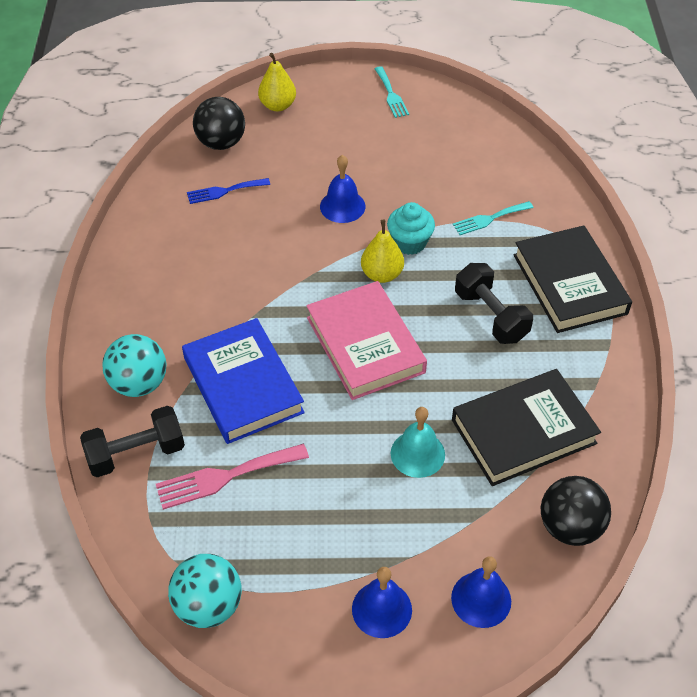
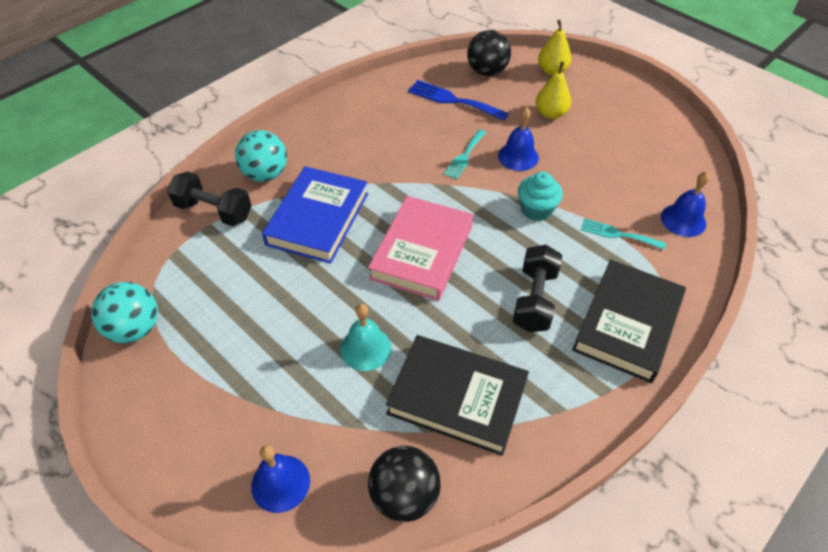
camera: 45 degrees right, 0 degrees up
(224, 191) = (453, 100): blue fork -> blue fork, size x1.51
(225, 476) = (239, 263): pink fork -> none
(382, 274) = (490, 216): yellow pear -> yellow pear (551, 114)
(382, 609) = (216, 426): blue bell -> blue bell (683, 220)
(391, 95) = (643, 108): turquoise fork -> turquoise fork (464, 156)

